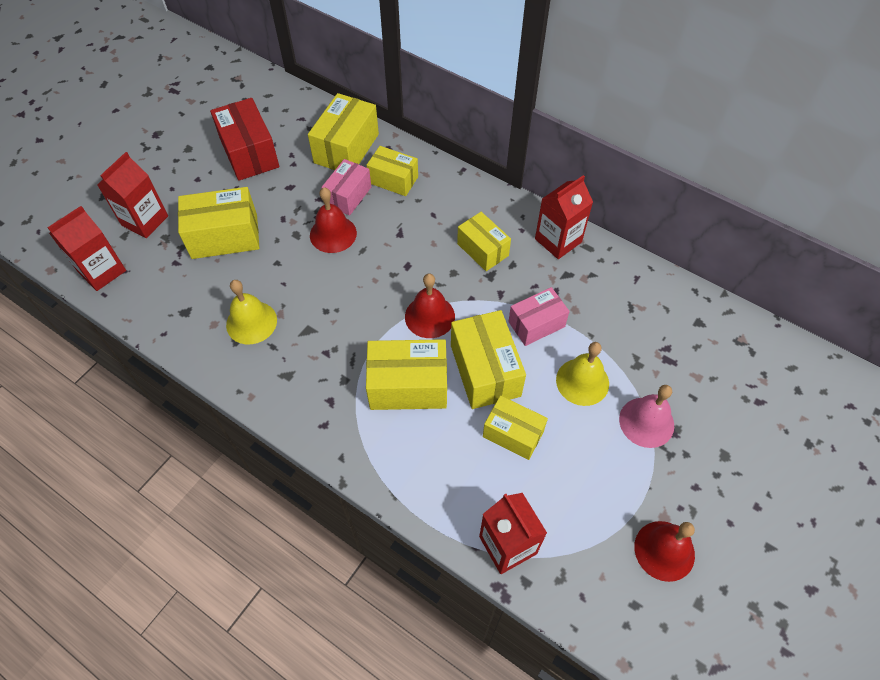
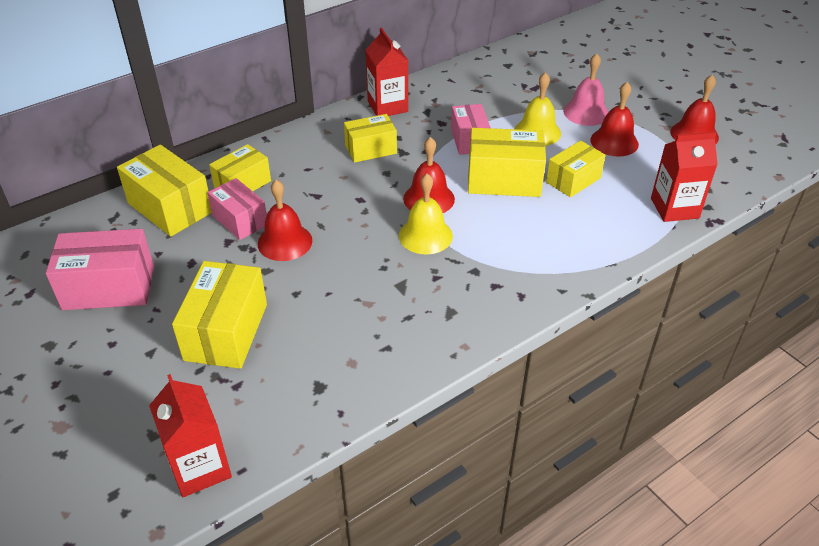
camera: 70 degrees left, 15 degrees down
(145, 221) = (143, 408): red carton -> none
(249, 153) = (109, 287): red box -> pink box
(251, 322) = (367, 329): yellow bell -> yellow bell (425, 235)
(408, 385) = (500, 229): yellow box -> none
(603, 462) = (614, 142): none -> red bell

